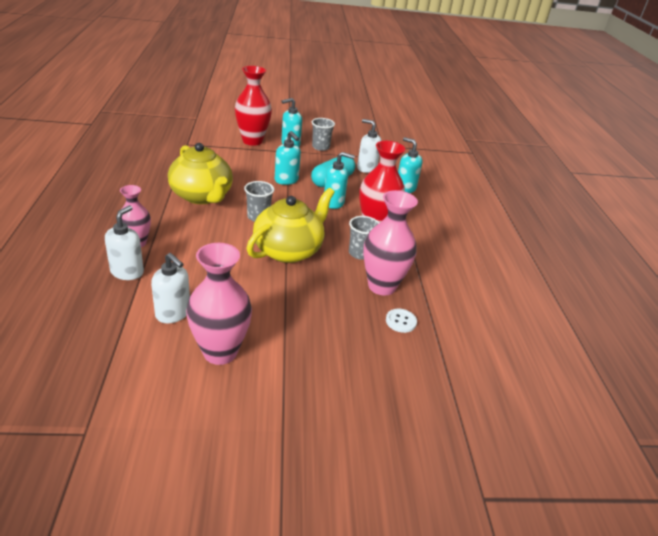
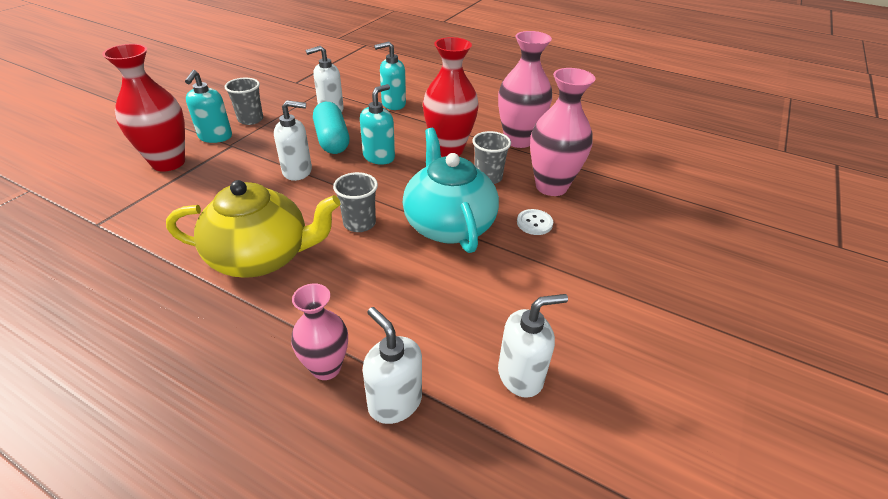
camera: 55 degrees left, 5 degrees up
(220, 352) = (615, 352): pink vase -> pink vase (518, 140)
(286, 180) = (297, 171): turquoise soap dispenser -> white soap dispenser
(289, 250) = (448, 225): yellow teapot -> turquoise teapot
(401, 321) = (611, 197): white button -> white button (534, 223)

